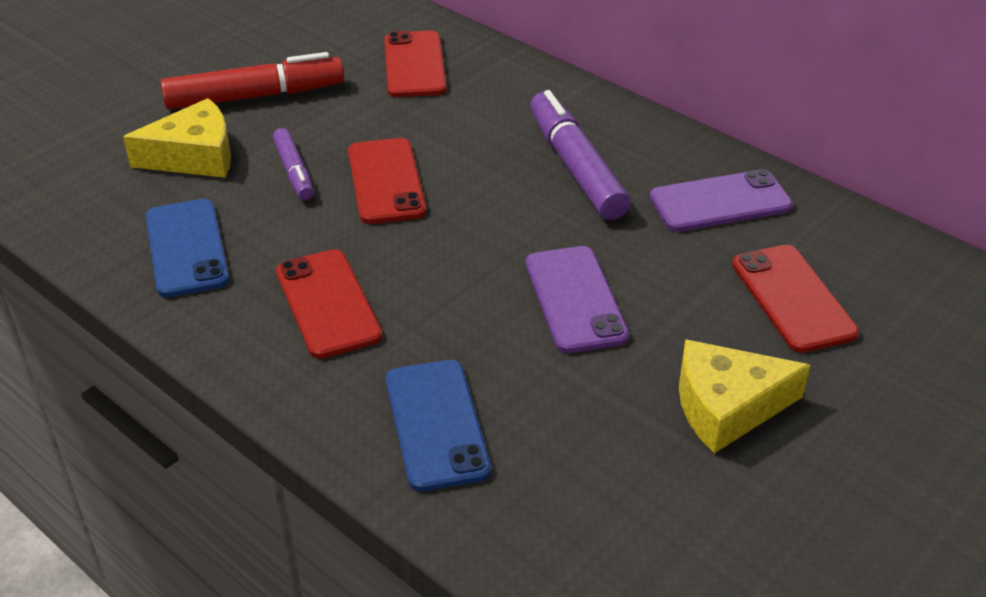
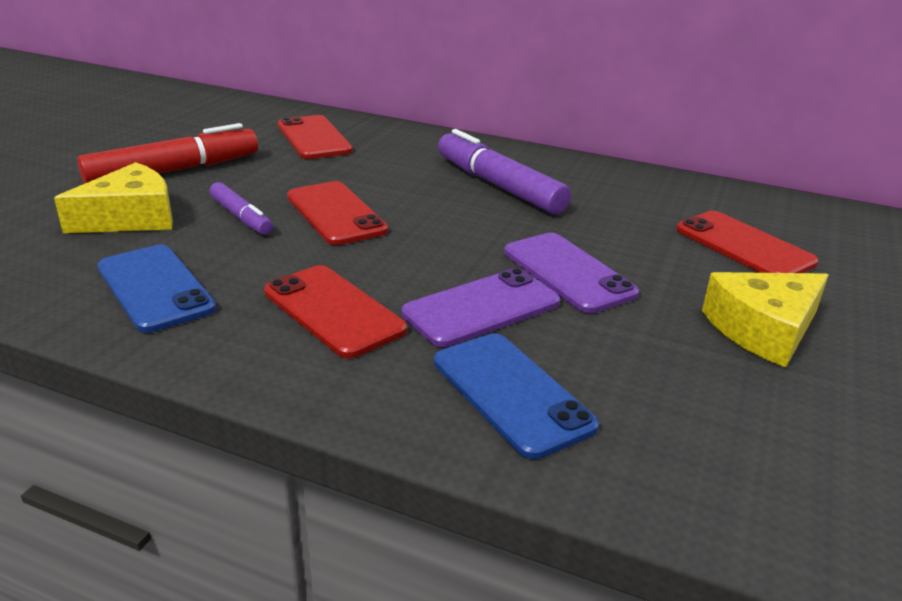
camera: 20 degrees left, 10 degrees down
(720, 202) = (632, 194): purple phone -> purple phone (481, 308)

